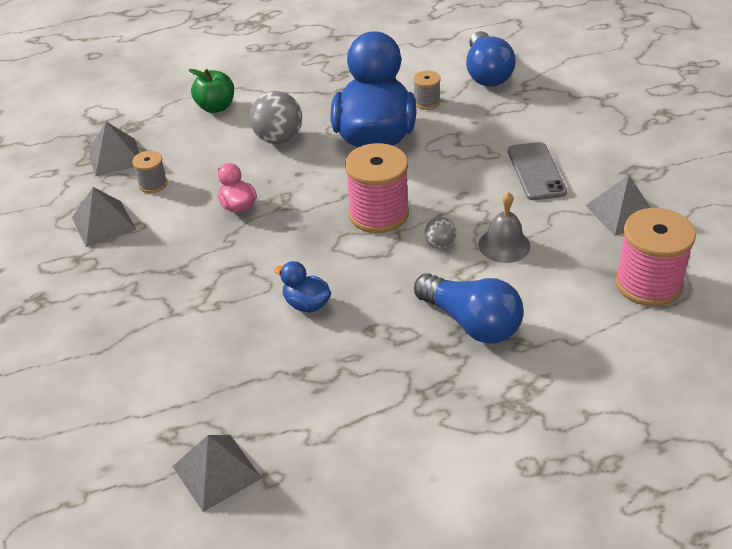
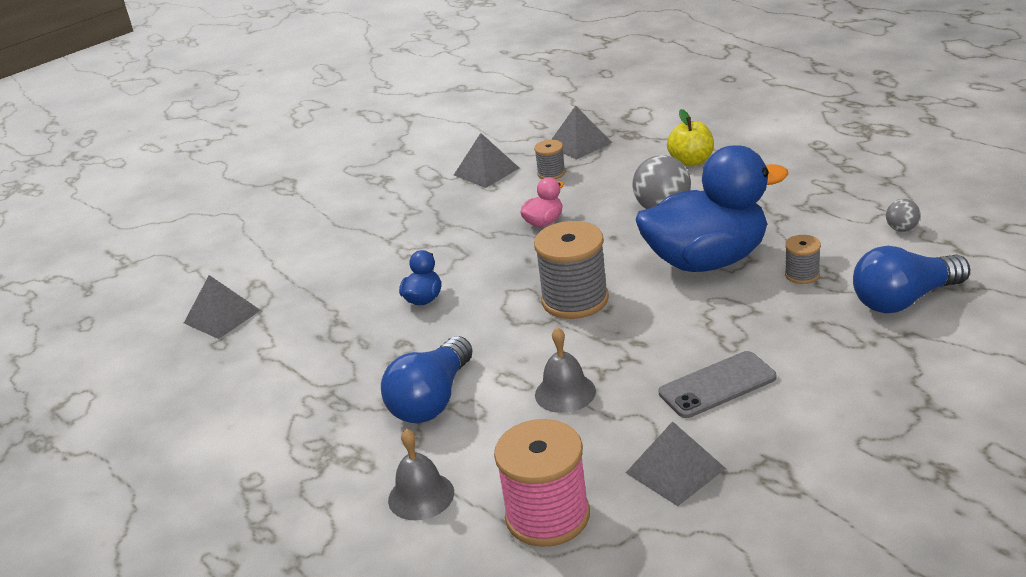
camera: 75 degrees right, 10 degrees down
(216, 107) = (691, 161): green apple -> yellow apple
(378, 214) = (575, 300): pink spool -> grey spool
(440, 244) = (545, 350): grey ball -> grey ball (902, 229)
(598, 349) = (421, 496): none -> grey bell

